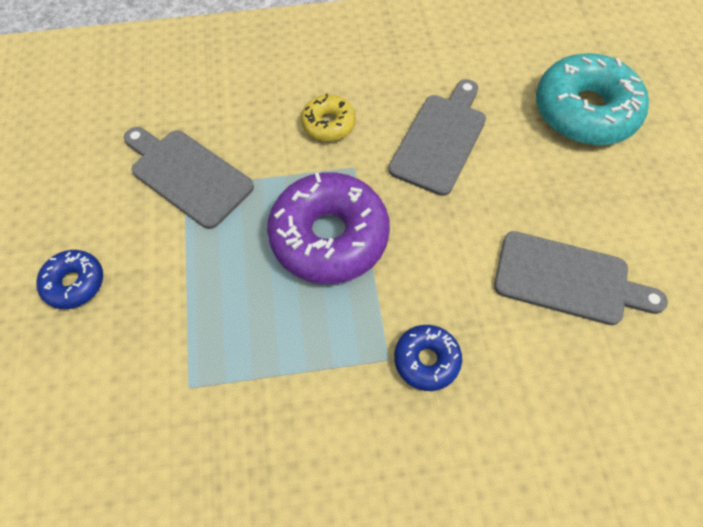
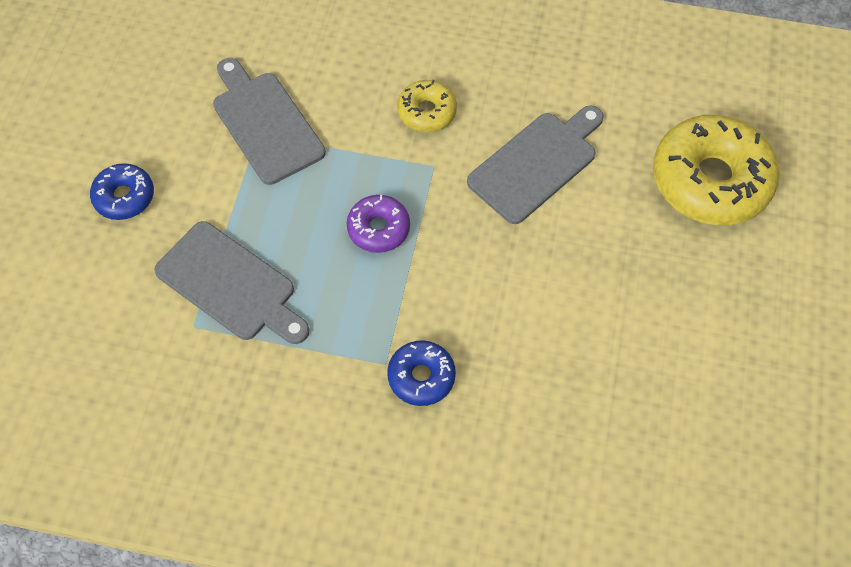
camera: 20 degrees right, 0 degrees up
(329, 236) = (378, 228): purple donut -> purple donut, size x0.51
(568, 279) = (600, 348): grey cutting board -> grey cutting board (231, 284)
(584, 111) = (710, 180): turquoise donut -> yellow donut

